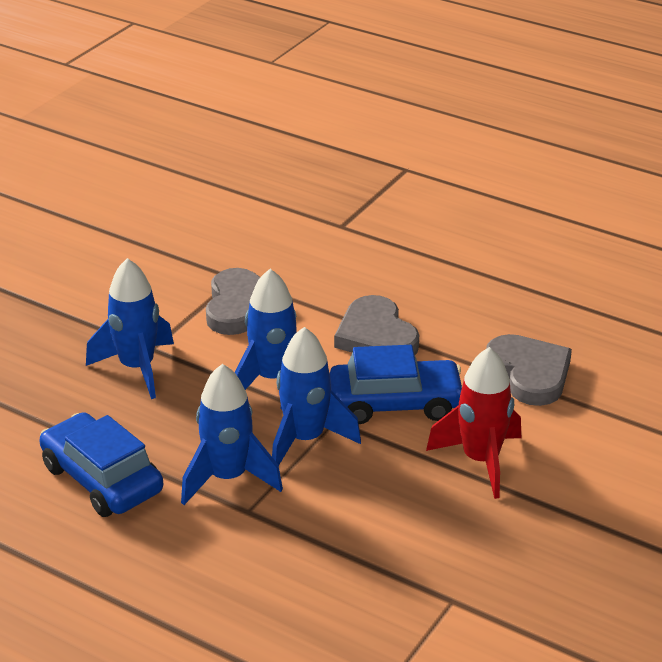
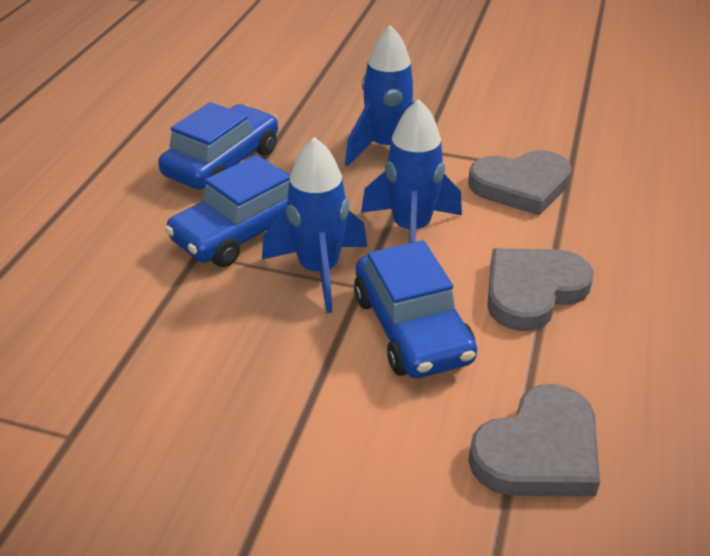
camera: 75 degrees right, 5 degrees up
(228, 478) = (242, 231): blue rocket -> blue car
(481, 460) = (330, 425): red rocket -> none

